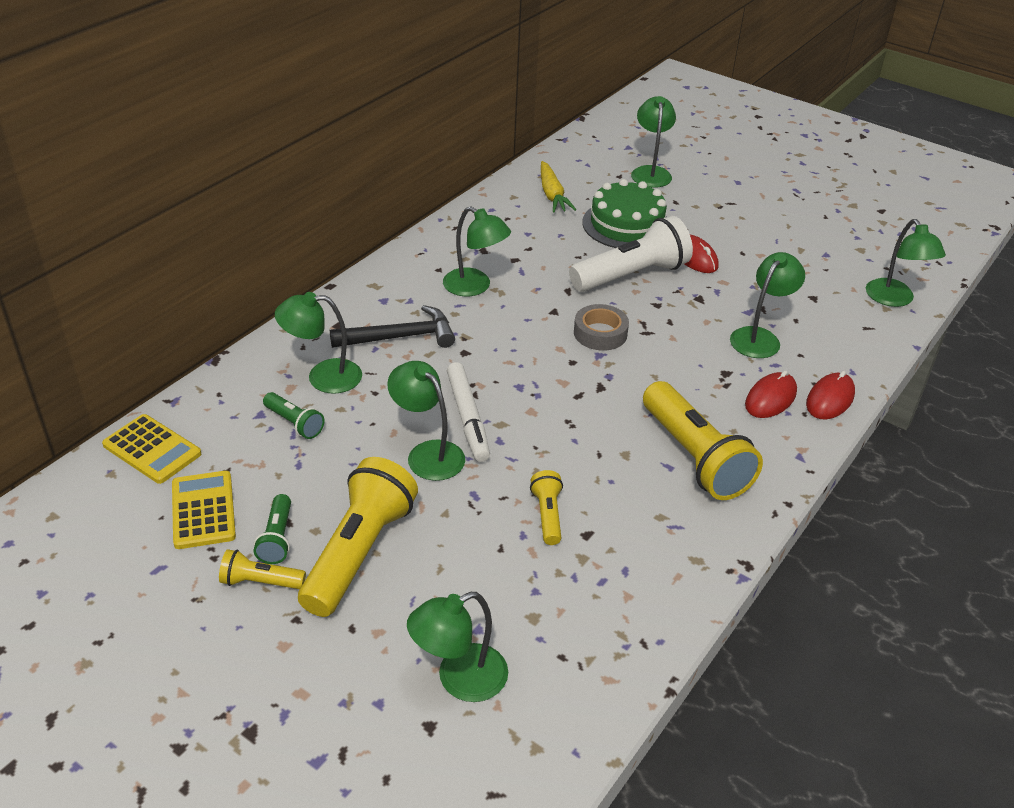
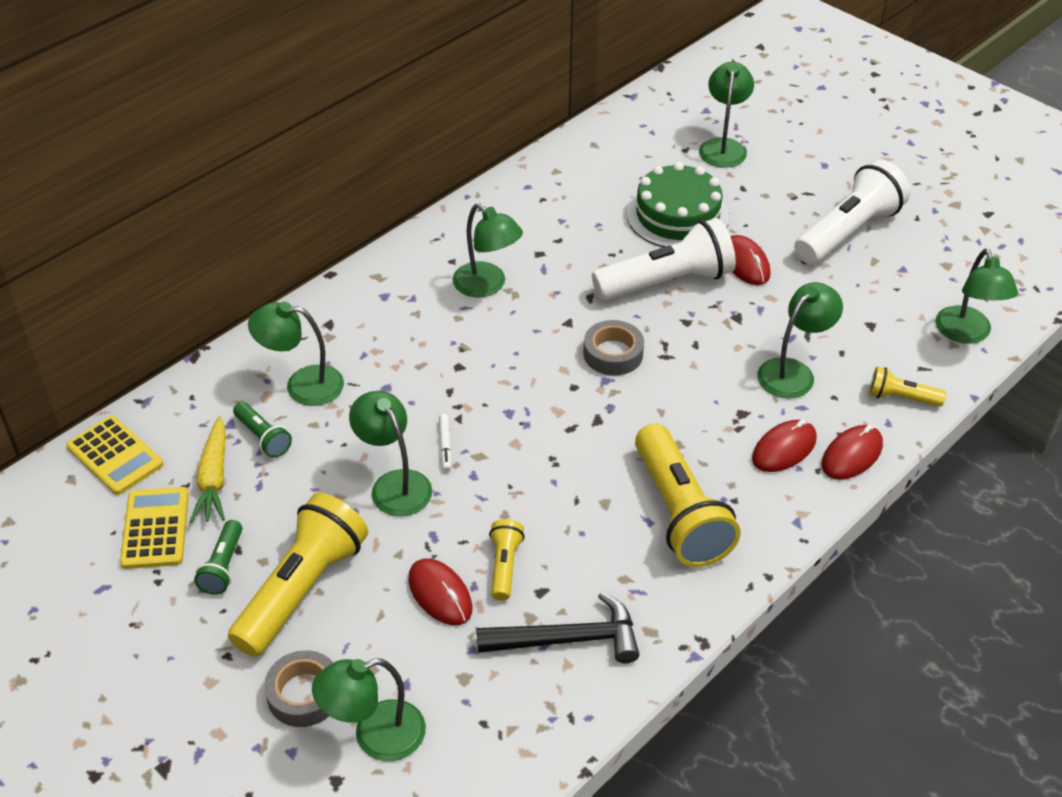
camera: 10 degrees right, 5 degrees up
(260, 582) = (199, 612): yellow flashlight -> yellow flashlight (901, 398)
(380, 647) = (304, 694): none -> grey tape
(401, 337) = (394, 343): black hammer -> black hammer (568, 639)
(468, 418) = (445, 445): white marker -> white marker, size x0.49
(493, 545) = (440, 594): none -> red mouse
(552, 194) = (601, 170): yellow carrot -> yellow carrot (214, 478)
(772, 229) = (848, 232): none -> white flashlight

